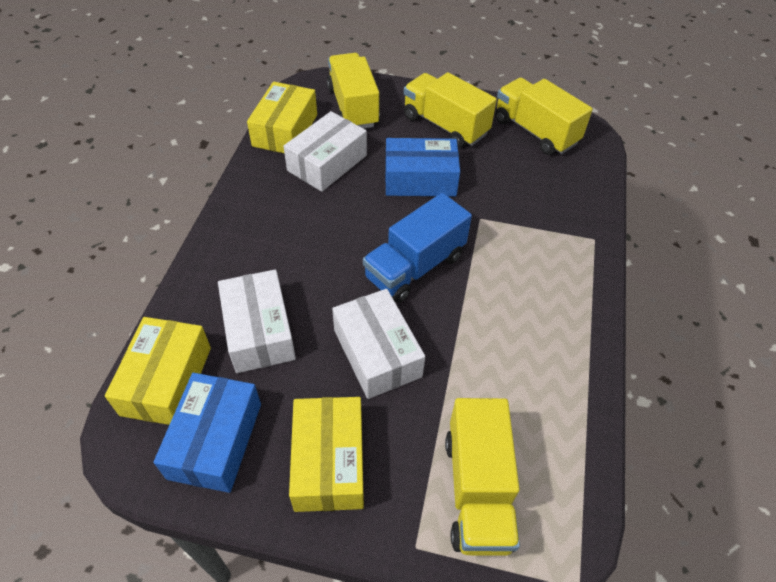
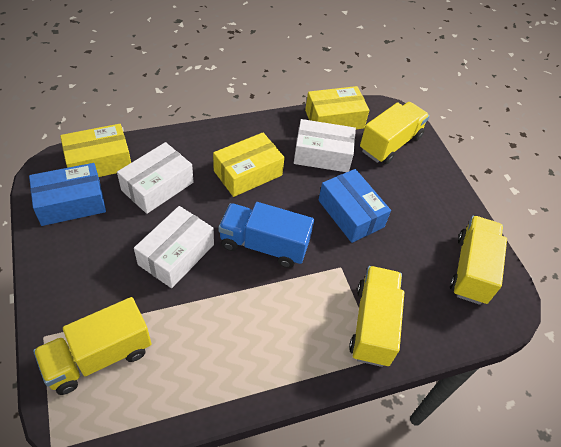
camera: 55 degrees right, 0 degrees up
(329, 462) = (82, 264): yellow box -> yellow box (248, 173)
(445, 125) = (422, 206): yellow truck -> yellow truck (373, 324)

